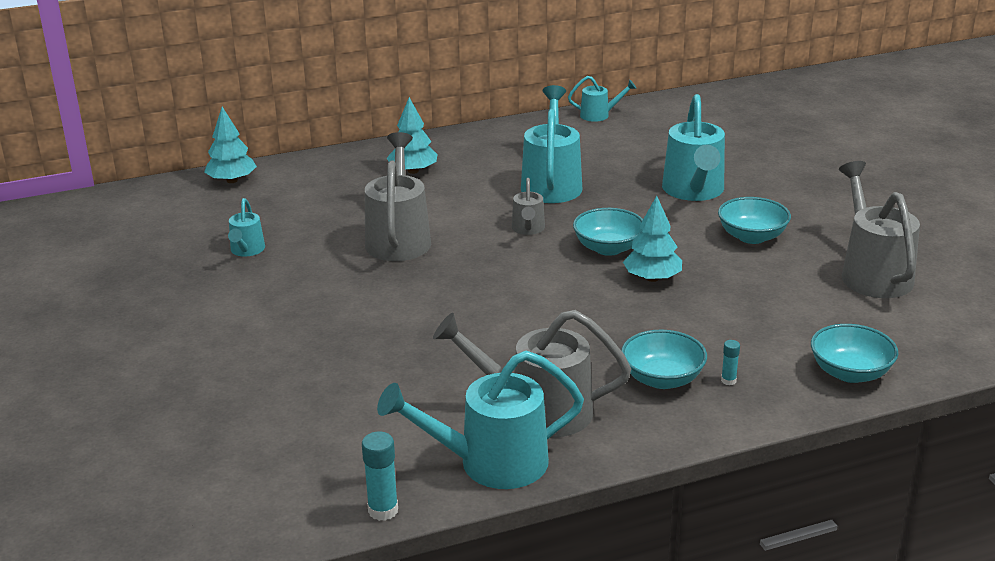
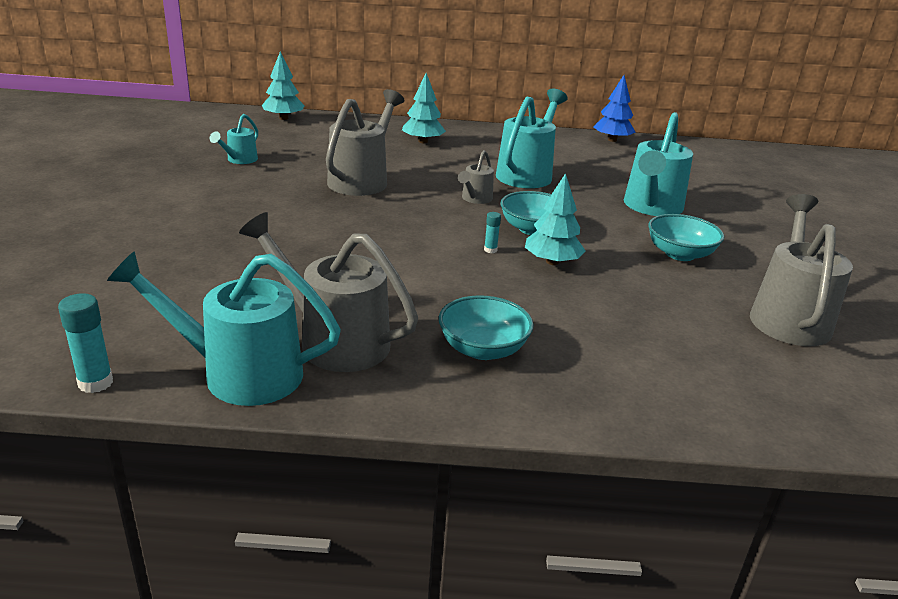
camera: 20 degrees right, 0 degrees up
(599, 115) = (612, 140): turquoise watering can -> blue tree
(728, 381) = (550, 371): turquoise glue stick -> turquoise glue stick (490, 250)
(850, 373) = (695, 405): turquoise bowl -> none

